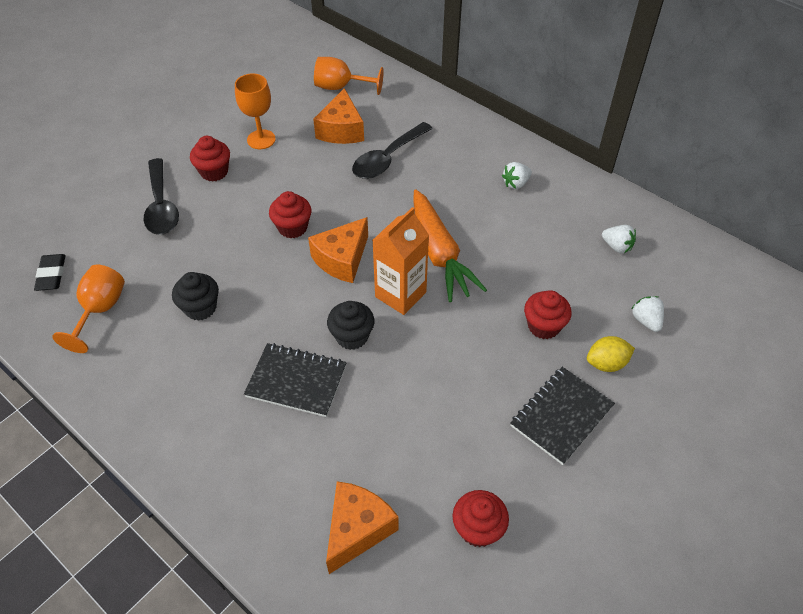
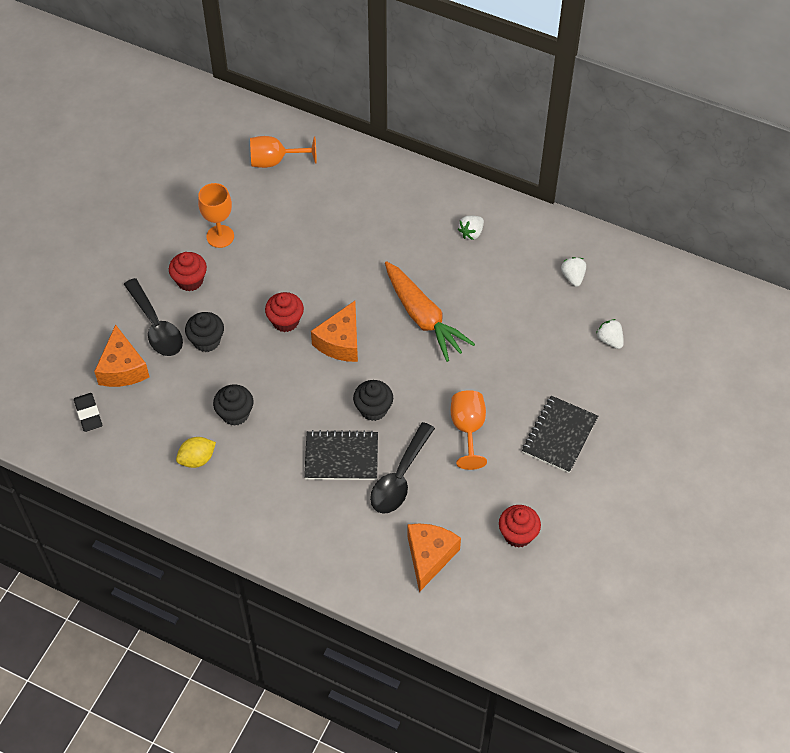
camera: 15 degrees left, 5 degrees up
(100, 310) = (149, 436): orange goblet -> orange goblet (468, 429)
(204, 230) = (206, 341): none -> black cupcake
(341, 130) = (293, 210): orange cheese -> orange cheese (122, 368)
(387, 158) = (347, 232): black spoon -> black spoon (400, 478)
(400, 294) = (402, 363): orange carton -> none
(543, 326) = (528, 364): red cupcake -> none
(606, 363) = (585, 384): yellow lemon -> yellow lemon (197, 459)
(617, 246) = (573, 277): white strawberry -> white strawberry turned 120 degrees counterclockwise

